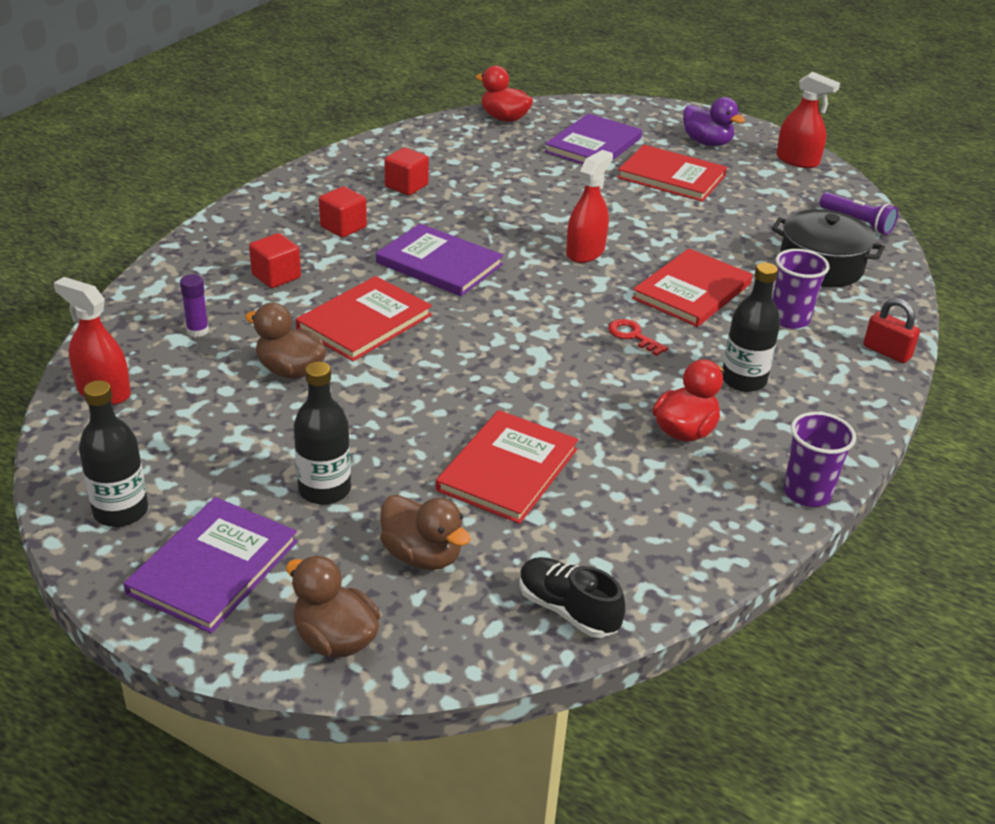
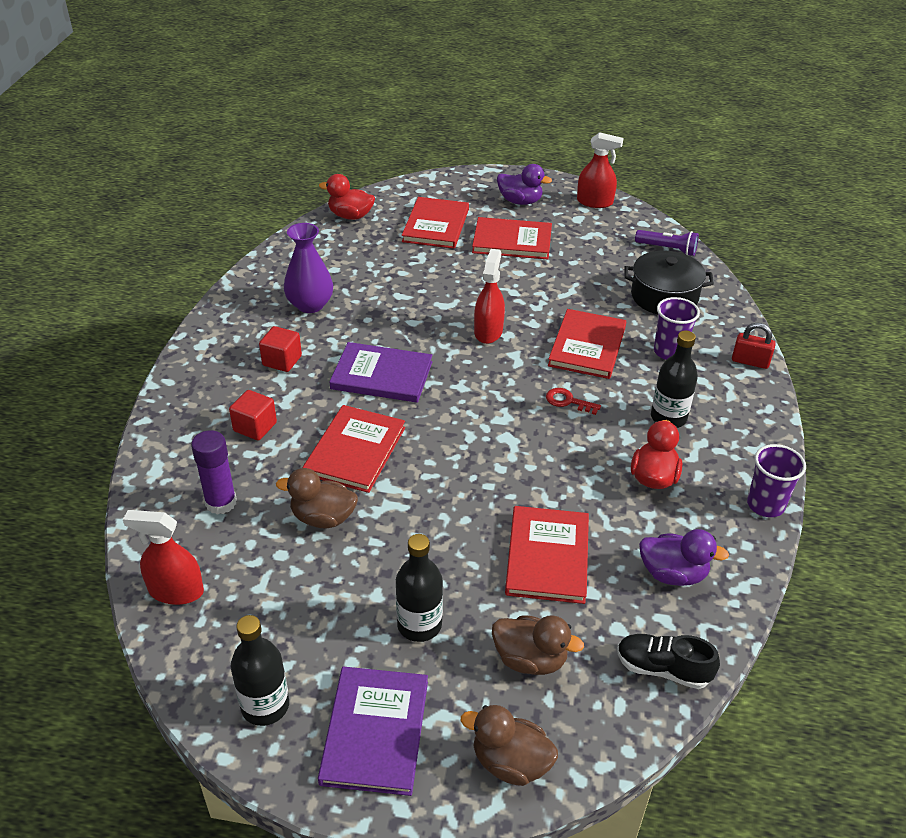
camera: 20 degrees left, 5 degrees up
(197, 331) = (221, 503): purple glue stick -> purple glue stick, size x1.60
(406, 186) = (310, 305): red cube -> purple vase
(593, 145) = (436, 225): purple book -> red book
(643, 526) = (673, 574): none -> purple duck

